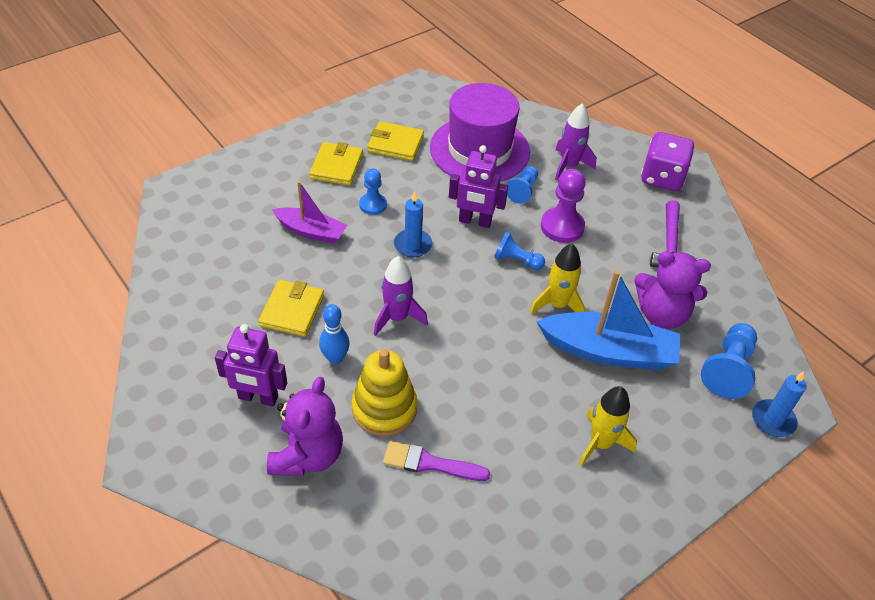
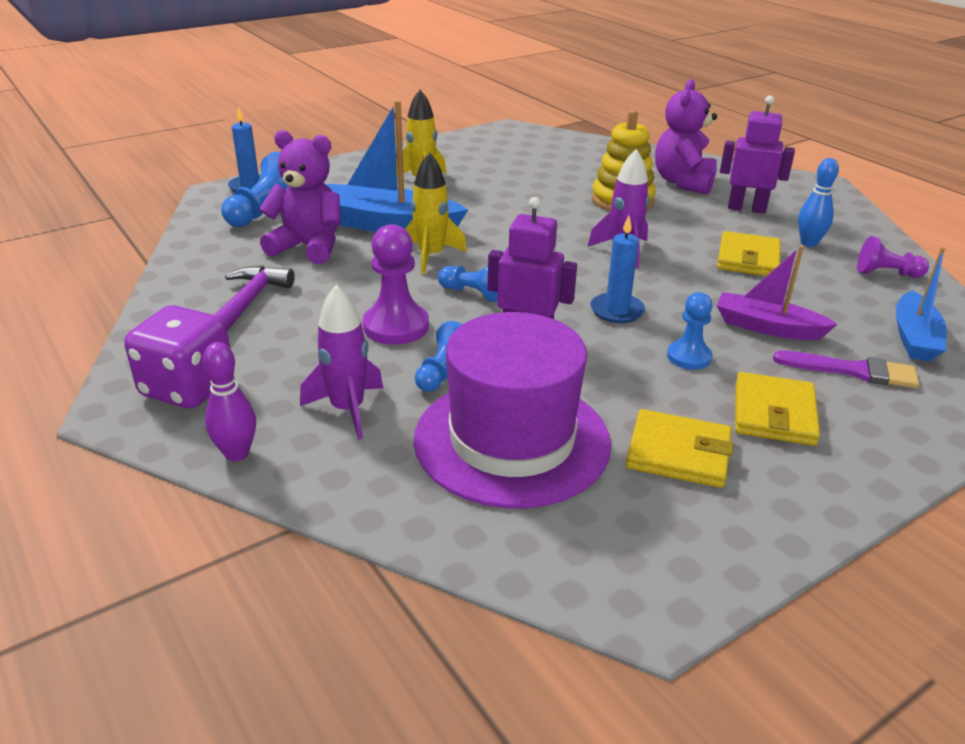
camera: 175 degrees left, 15 degrees down
(184, 294) = (886, 273): none -> purple pawn
(214, 224) = (914, 338): none -> blue boat
(335, 358) = (682, 227): blue bowling pin -> blue bowling pin (809, 243)
(430, 463) = (576, 177): purple brush -> purple brush (853, 371)
(612, 142) = (237, 453): none -> purple bowling pin

